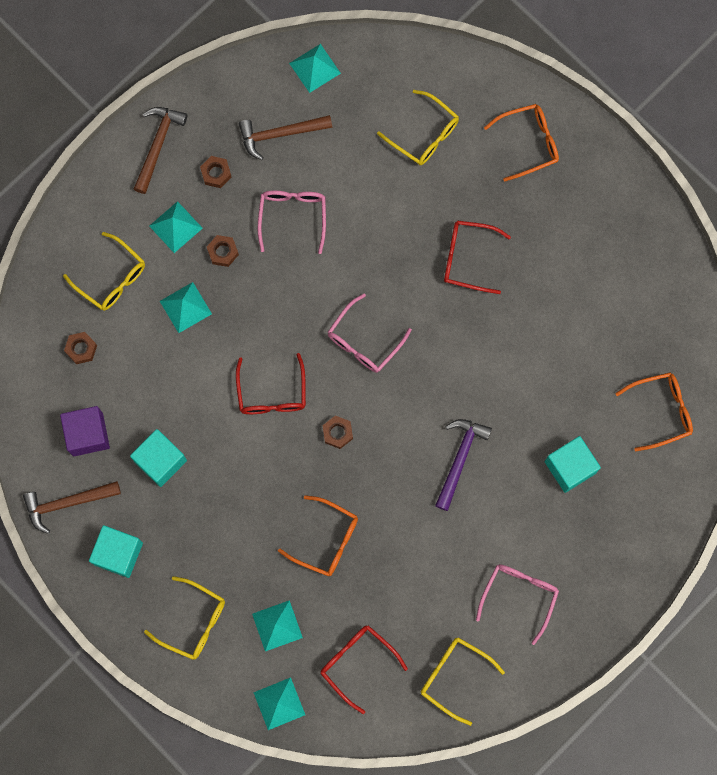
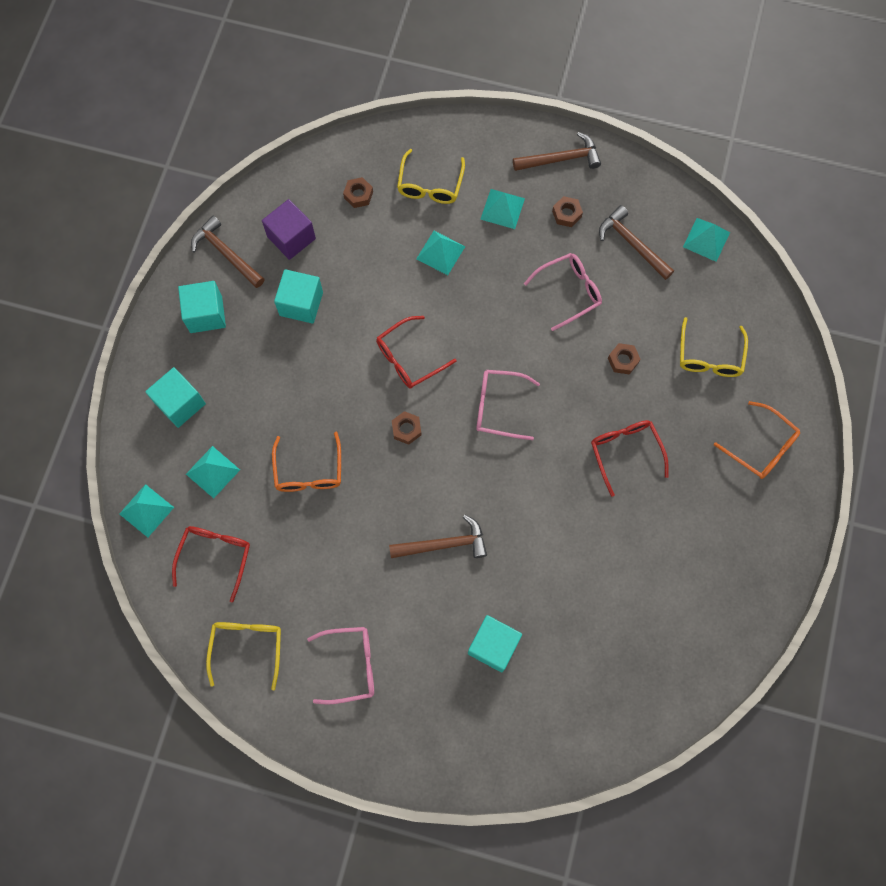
camera: 60 degrees right, 5 degrees down
(194, 622) = (180, 403): yellow glasses -> turquoise cube
(223, 252) = (504, 255): brown nut -> brown nut (623, 360)
(460, 459) = (444, 544): purple hammer -> brown hammer
(661, 411) = (595, 701): orange glasses -> none

